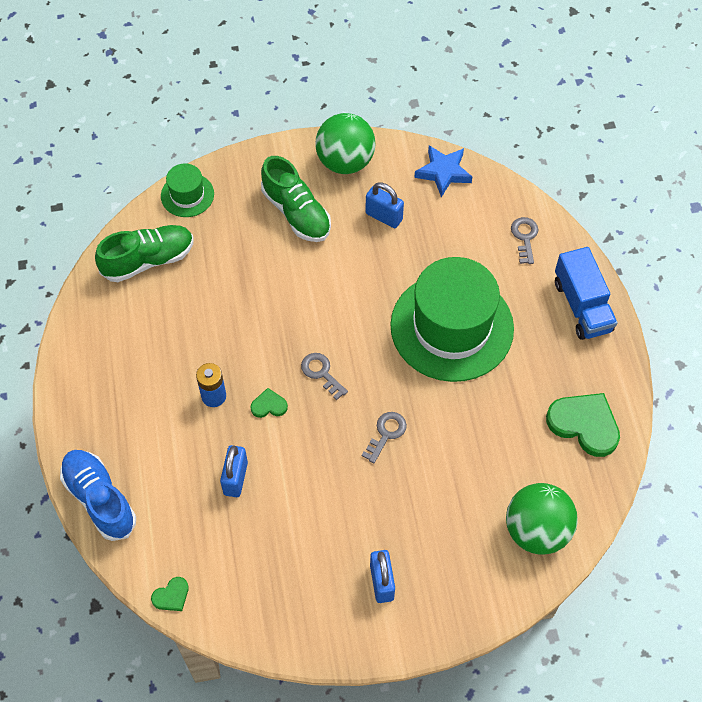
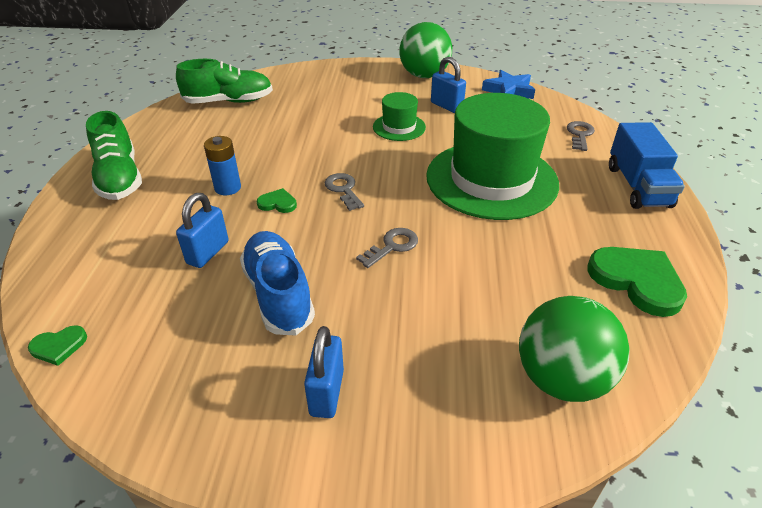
camera: 15 degrees right, 20 degrees down
(100, 499) = (58, 242): blue shoe -> blue shoe (278, 294)
(187, 195) = (284, 75): green hat -> green hat (399, 127)
(296, 213) = (370, 94): green shoe -> green shoe (120, 178)

